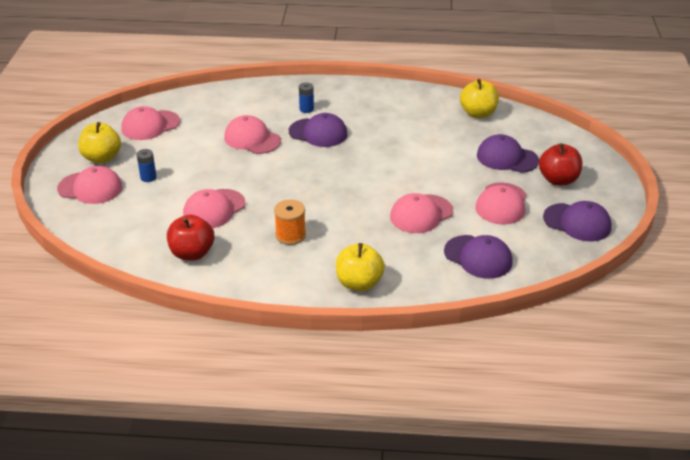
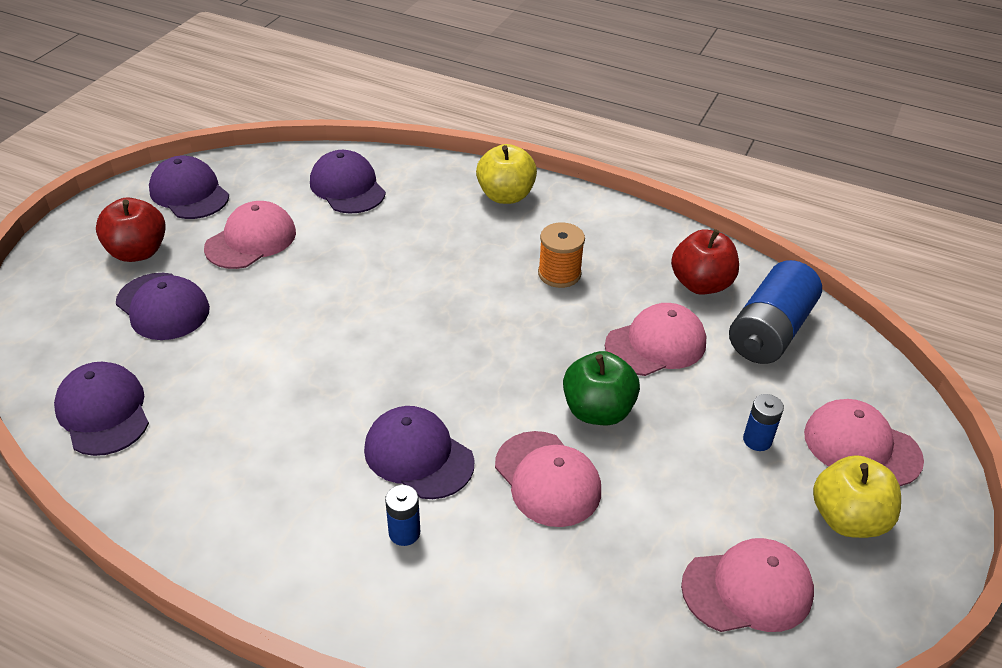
camera: 160 degrees left, 5 degrees up
(142, 234) = (769, 331): none -> blue battery
(237, 170) = (597, 411): none -> green apple
(421, 214) = (367, 255): pink cap -> none
(478, 113) = (103, 412): yellow apple -> purple cap

